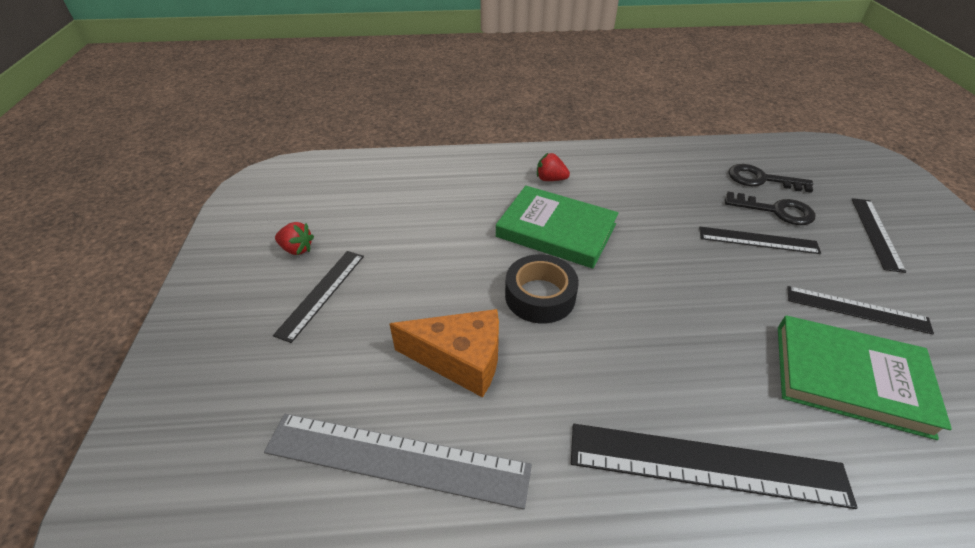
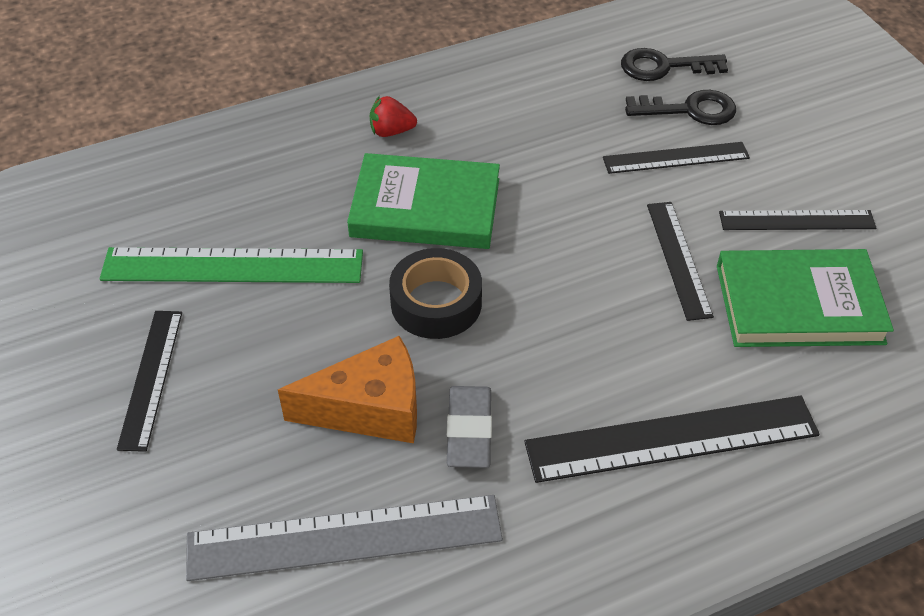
camera: 20 degrees left, 5 degrees up
(297, 249) = (81, 327): red strawberry -> none
(410, 236) = (233, 266): none -> green ruler
(530, 401) = (469, 430): none -> grey eraser
(876, 233) = (807, 113): black ruler -> black ruler (678, 259)

